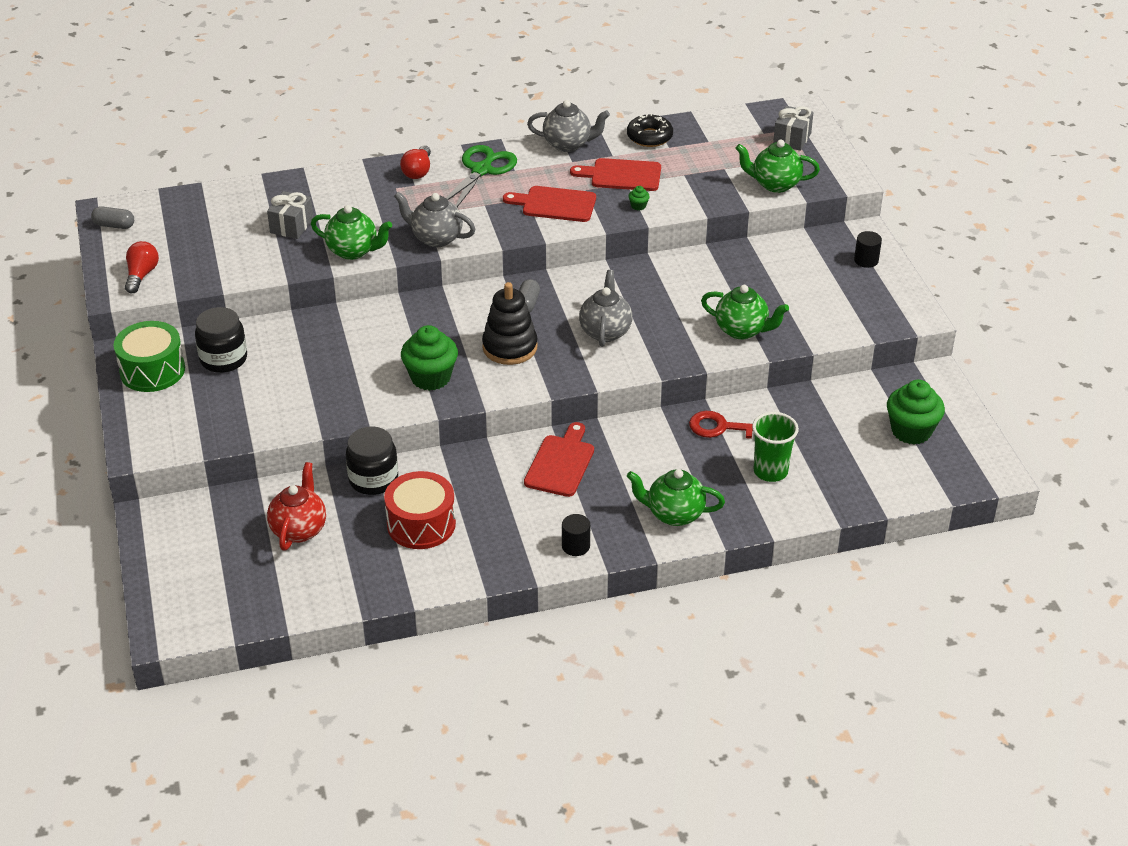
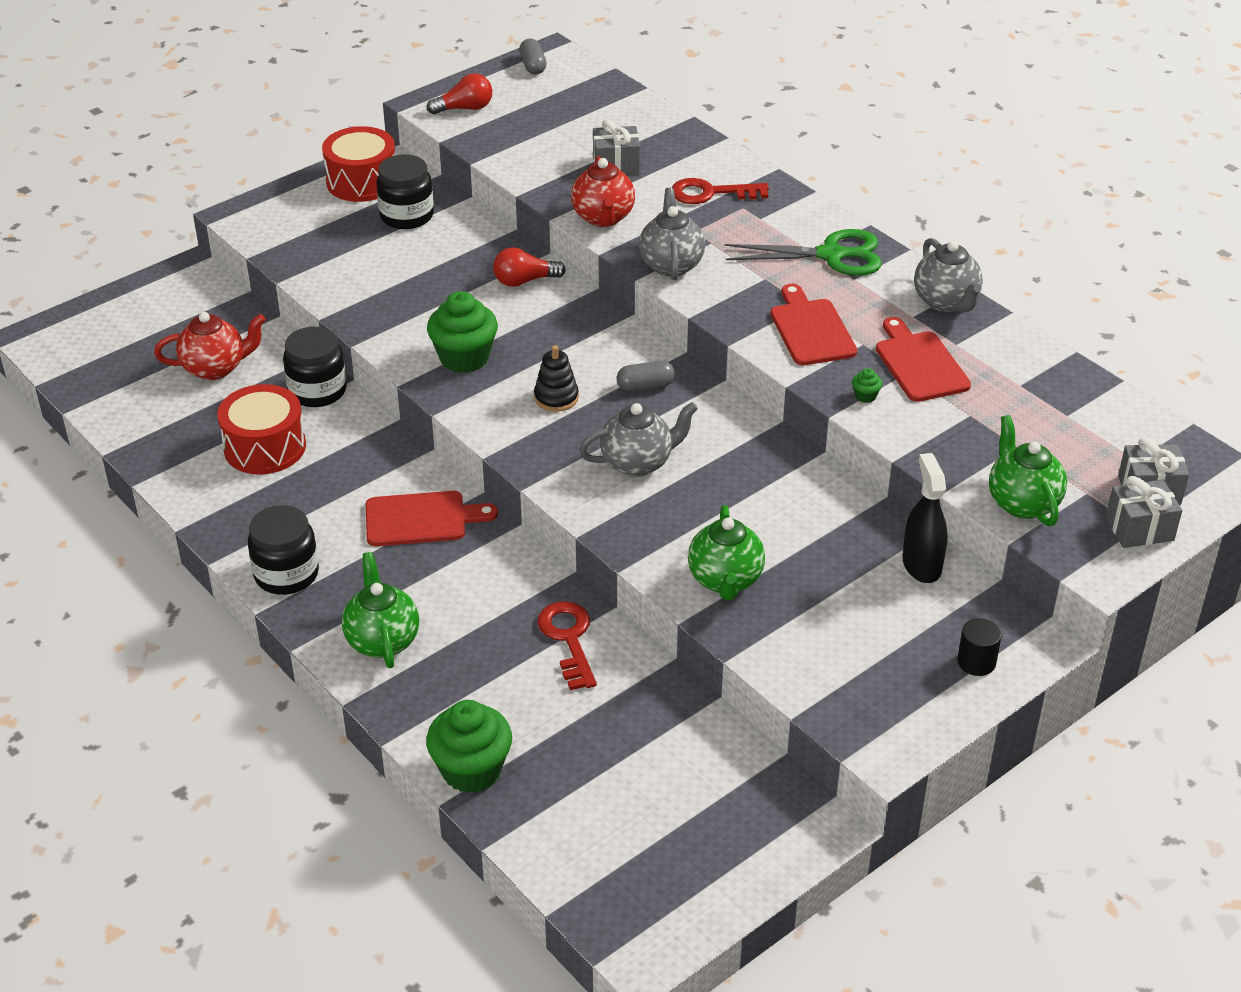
camera: 65 degrees right, 0 degrees up
(152, 370) = (362, 181): green drum -> red drum
(353, 251) = (603, 218): green teapot -> red teapot
(366, 196) = (711, 193): none -> red key
(418, 171) = (788, 212): red light bulb -> red light bulb (524, 281)
(510, 347) = (556, 398): black stacking toy -> black stacking toy, size x0.63
(575, 546) = (286, 574): black cylinder -> black jar
(649, 137) = (1027, 362): black donut -> none
(770, 471) = (510, 706): green cup -> none
(775, 251) = (921, 565): none -> black spray bottle
(821, 154) = (1139, 529): none -> grey gift
(911, 431) = (678, 830): green cupcake -> green cupcake (471, 770)

